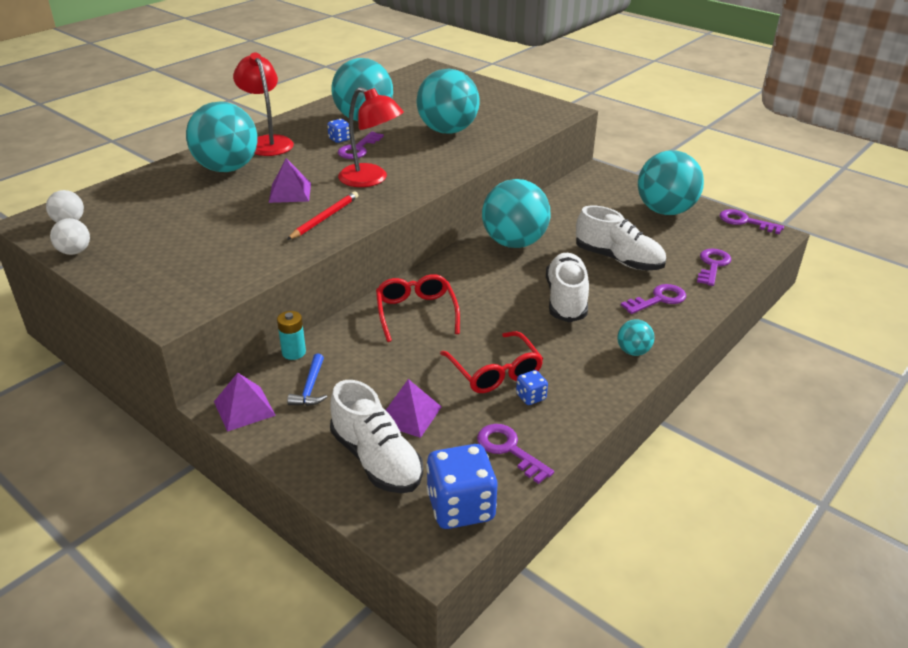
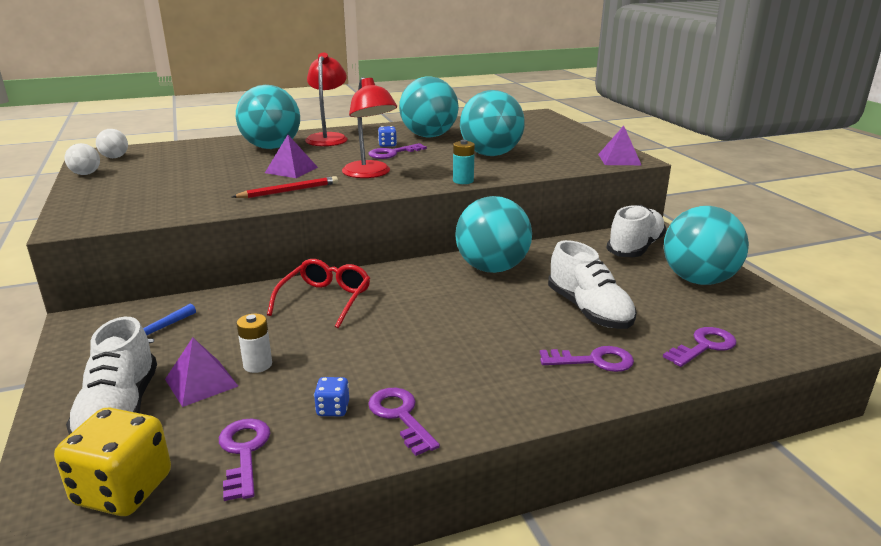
camera: 30 degrees right, 10 degrees down
(244, 408) = (88, 329): purple pyramid -> purple pyramid (619, 159)
(294, 352) = (185, 300): turquoise battery -> turquoise battery (463, 181)
(434, 385) = (257, 365): none -> white battery
(460, 507) = (123, 490): blue dice -> yellow dice
(494, 372) = (328, 372): red glasses -> none
(566, 299) = (485, 330): white shoe -> white shoe (635, 248)
(633, 351) = (501, 403): turquoise ball -> none
(745, 222) = (797, 314): purple key -> purple key (400, 416)

